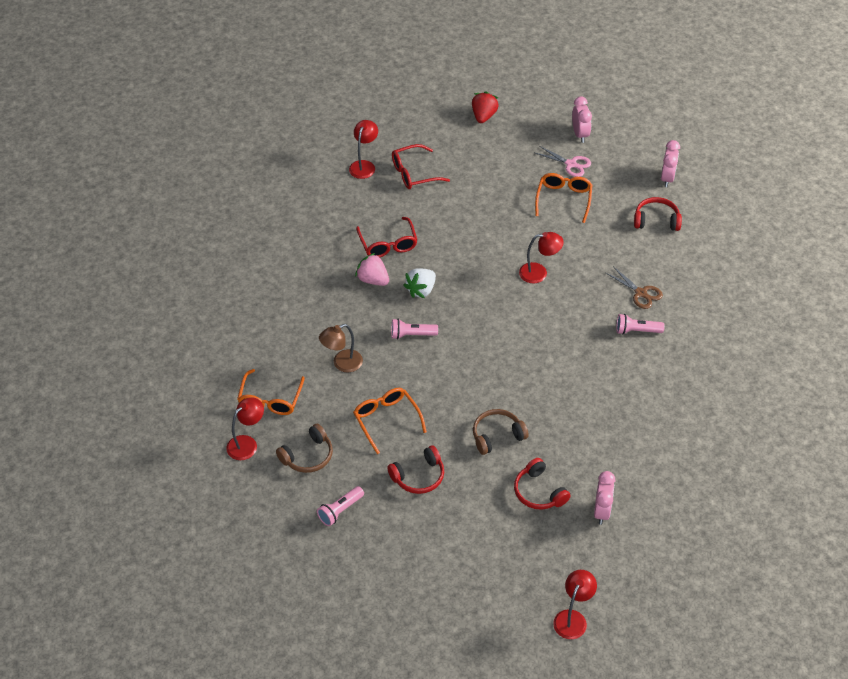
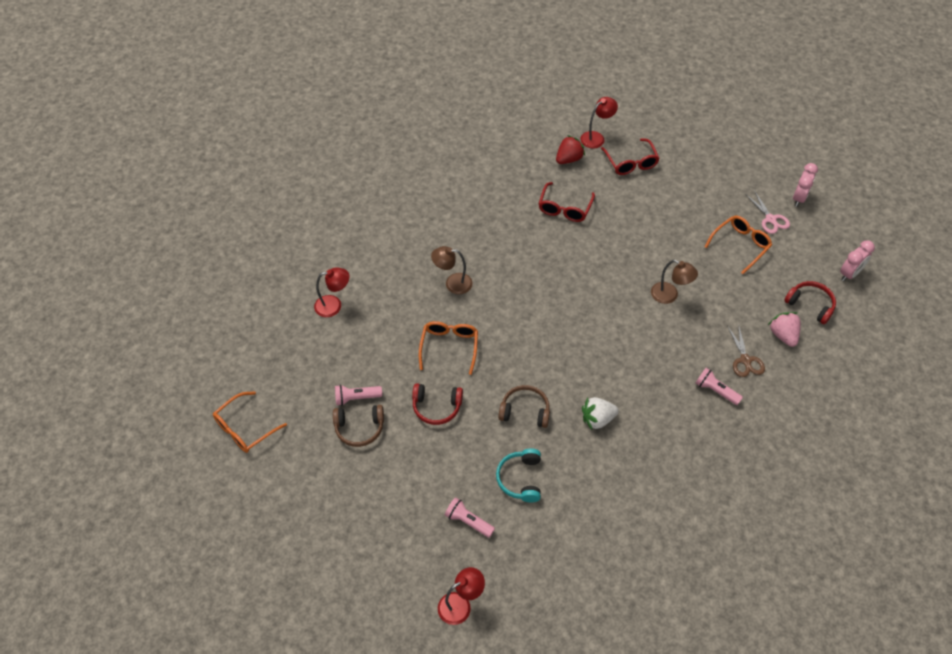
camera: 35 degrees right, 5 degrees up
(270, 400) = (378, 281): orange glasses -> orange glasses (245, 428)
(308, 456) = (368, 340): brown headphones -> brown headphones (359, 428)
(373, 280) = (530, 230): pink strawberry -> pink strawberry (783, 335)
(412, 335) = (524, 290): pink flashlight -> pink flashlight (468, 521)
(414, 173) = (631, 163): red glasses -> red glasses turned 120 degrees counterclockwise
(421, 290) = (561, 258): white strawberry -> white strawberry (597, 419)
(483, 116) = (726, 144): red strawberry -> red strawberry (568, 159)
(539, 273) = (669, 295): red lamp -> brown lamp
(539, 492) = (520, 479): red headphones -> turquoise headphones
(602, 511) = (559, 528): pink clock -> none

